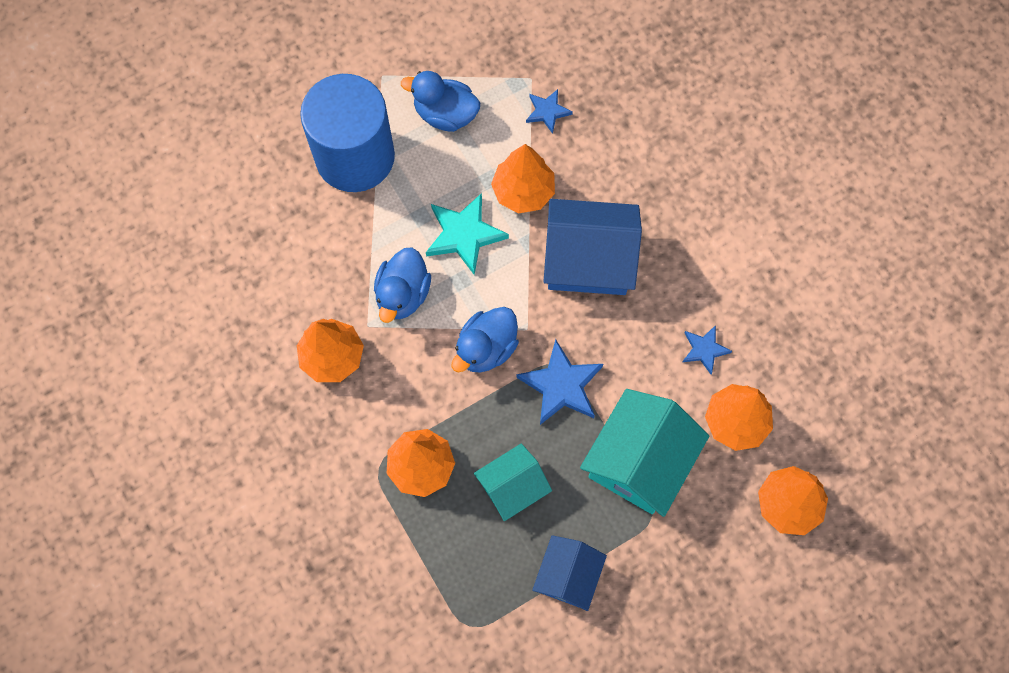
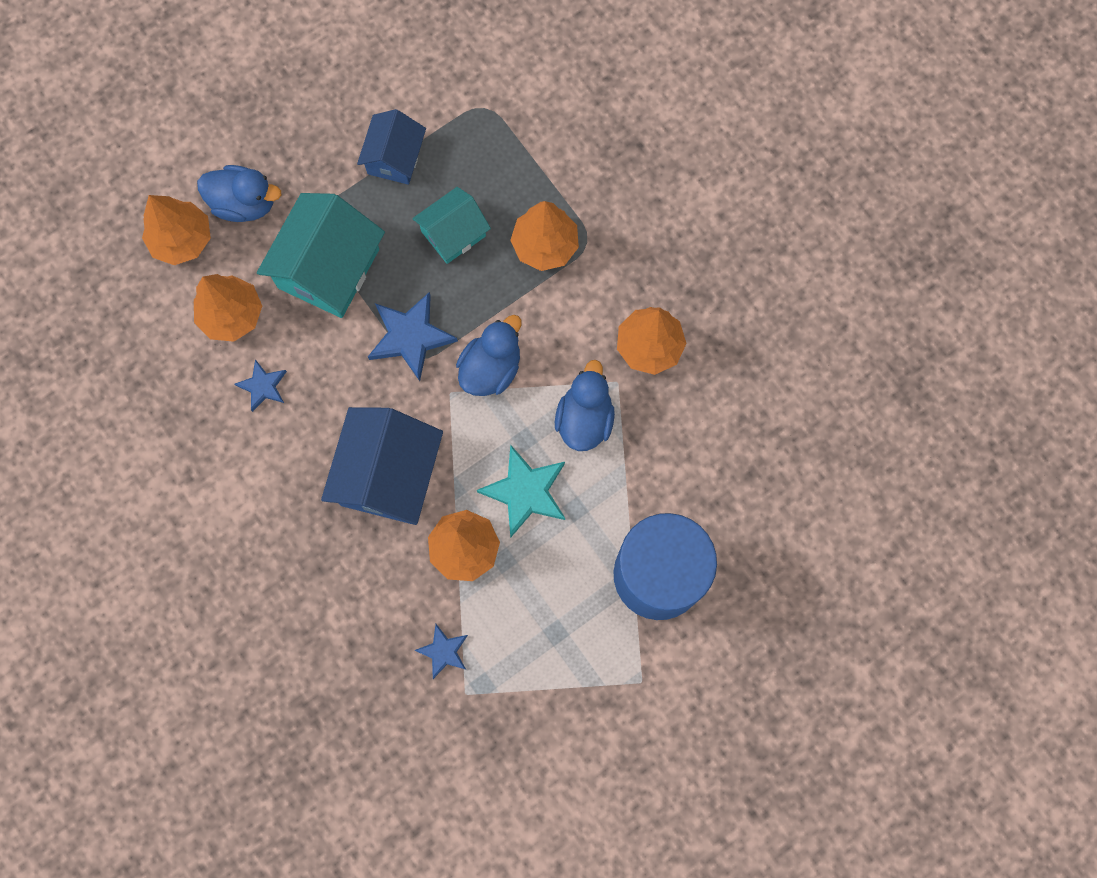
camera: 175 degrees right, 5 degrees up
(445, 114) = (561, 637): blue duck -> blue duck (244, 203)
(588, 260) = (388, 474): blue house -> blue house turned 75 degrees counterclockwise

